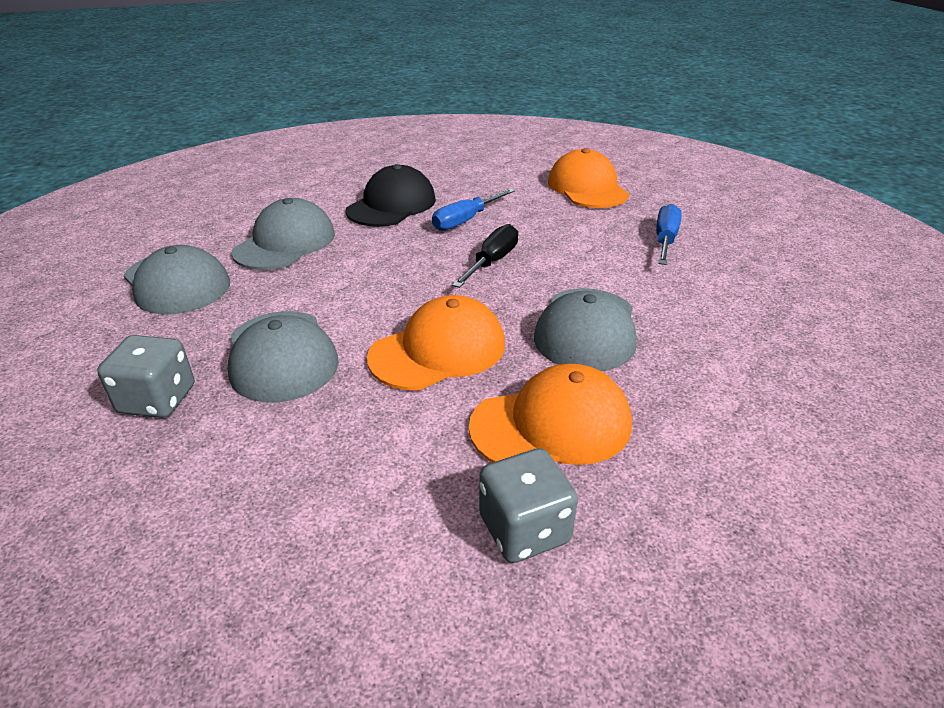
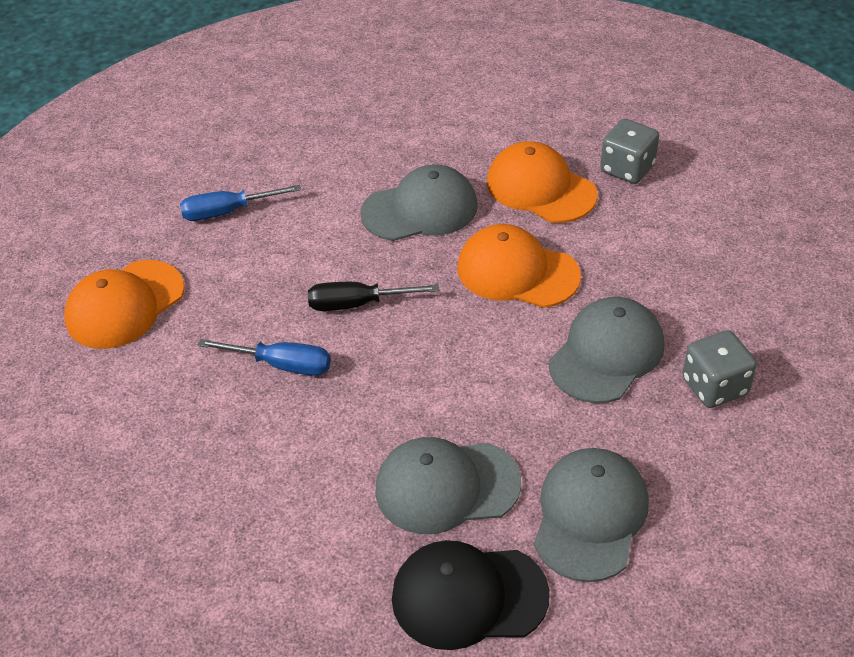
camera: 120 degrees left, 10 degrees up
(392, 205) = (286, 451): black cap -> black cap (468, 596)

